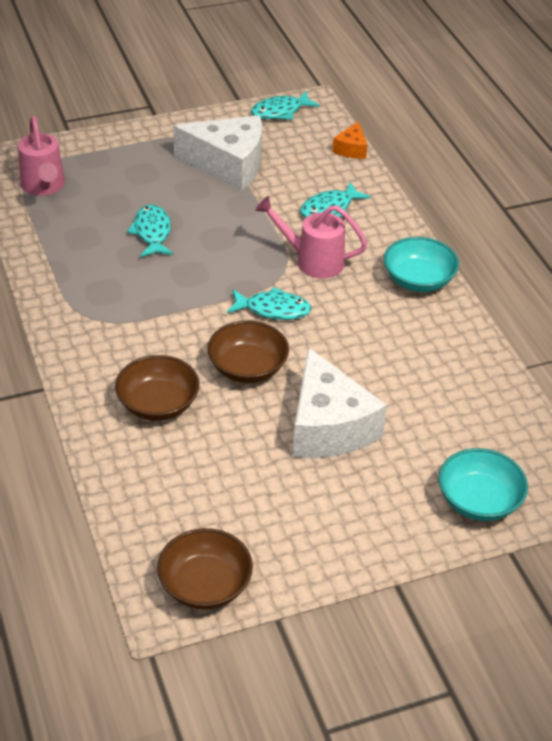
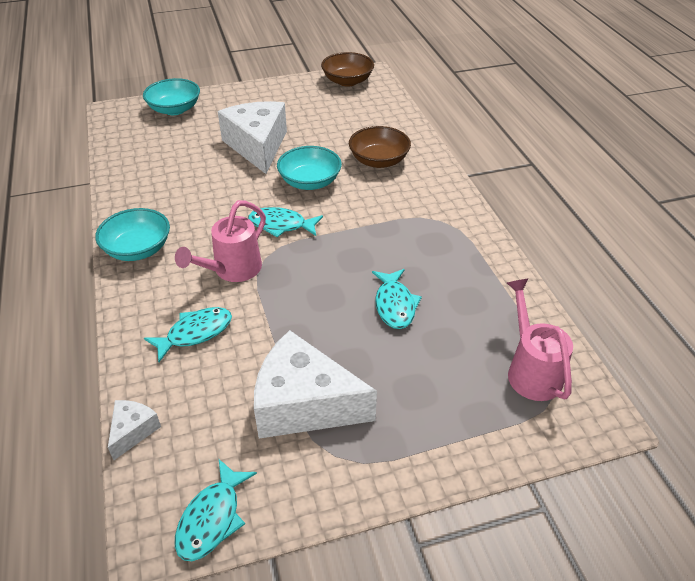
camera: 175 degrees left, 0 degrees up
(247, 368) = (310, 182): brown bowl -> turquoise bowl
(280, 111) = (212, 518): turquoise fish -> turquoise fish turned 135 degrees clockwise
(313, 261) = (232, 270): pink watering can -> pink watering can turned 105 degrees clockwise
(351, 149) = (133, 431): orange cheese -> white cheese

